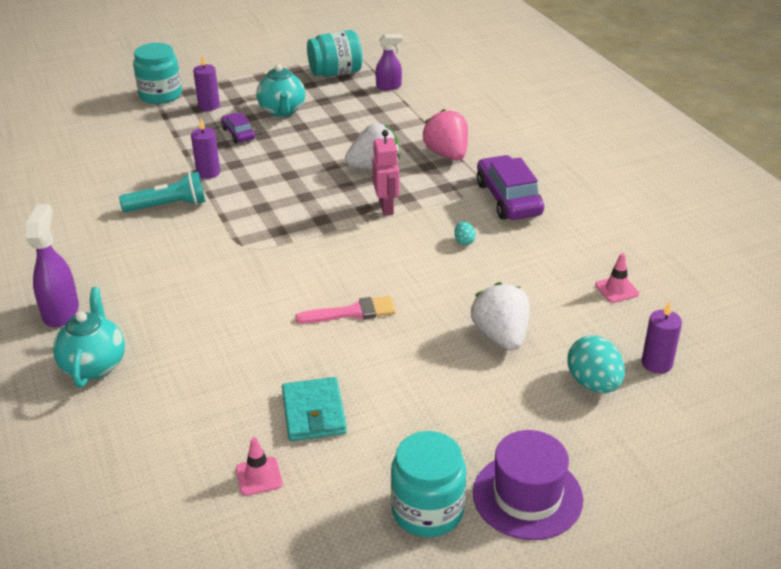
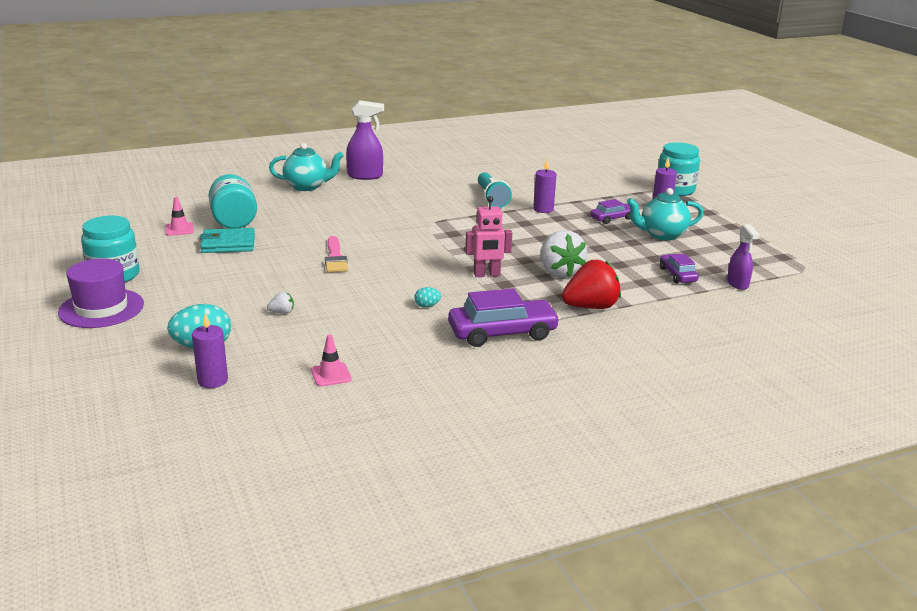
camera: 90 degrees right, 10 degrees down
(335, 73) = (757, 258): turquoise jar -> turquoise jar (234, 221)
(374, 110) = (677, 275): none -> purple car
(447, 154) = (590, 307): pink strawberry -> red strawberry
(501, 336) = (282, 312): white strawberry -> white strawberry, size x0.44

